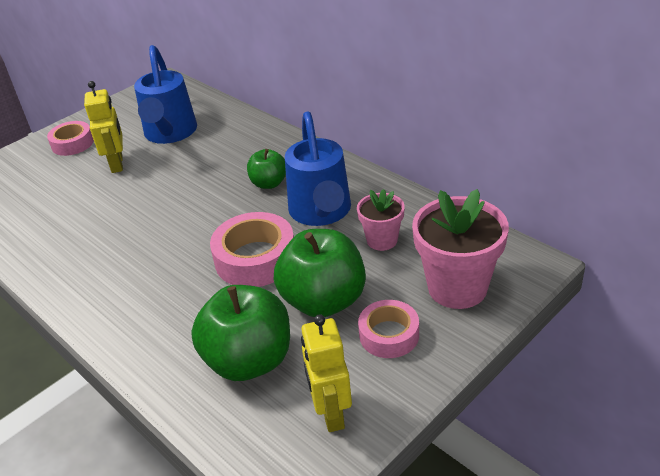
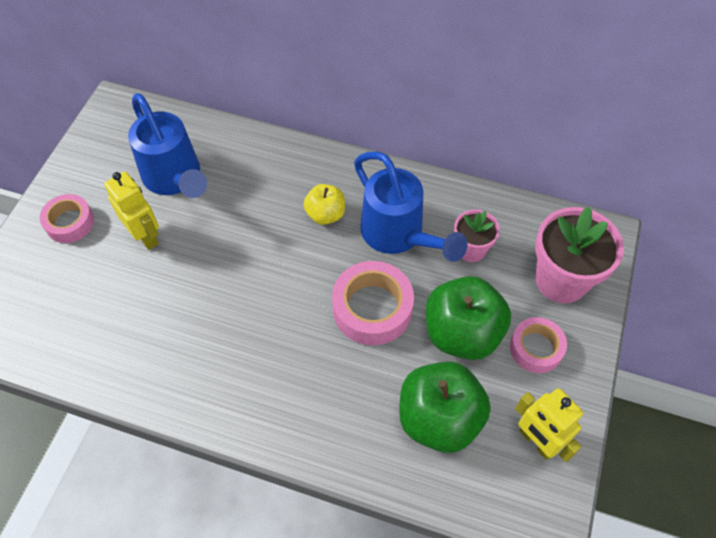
camera: 30 degrees left, 20 degrees up
(269, 183) = (325, 214): green apple -> yellow apple

